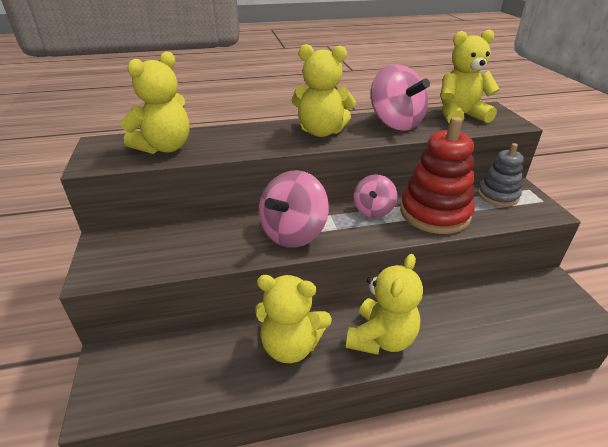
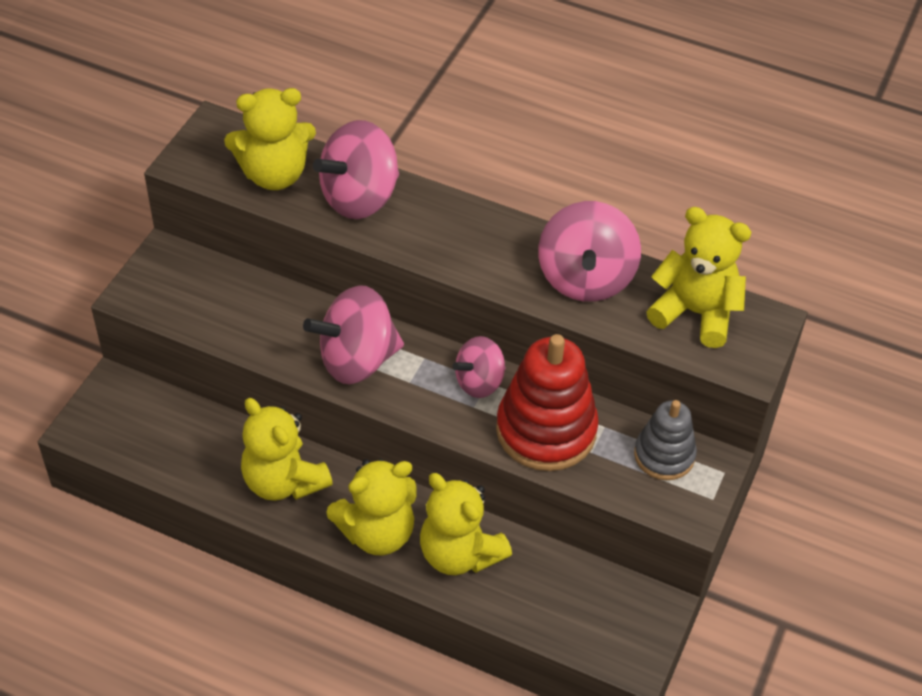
camera: 35 degrees right, 15 degrees up
(232, 138) = (359, 198): none -> pink spinning top
(321, 132) = (473, 242): yellow teddy bear -> yellow teddy bear (459, 553)

